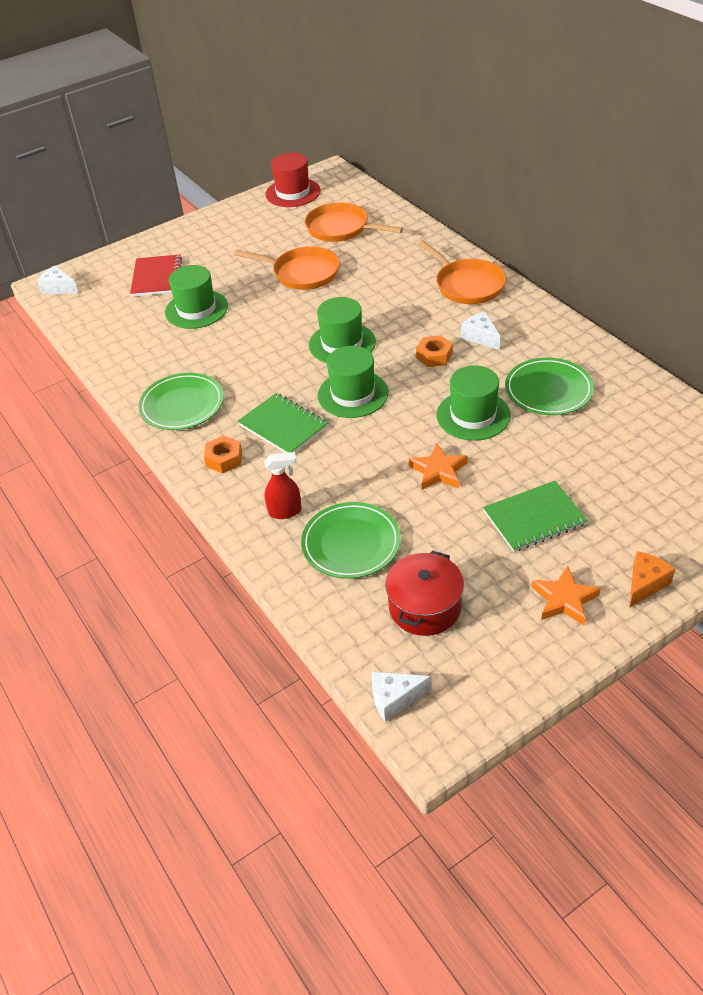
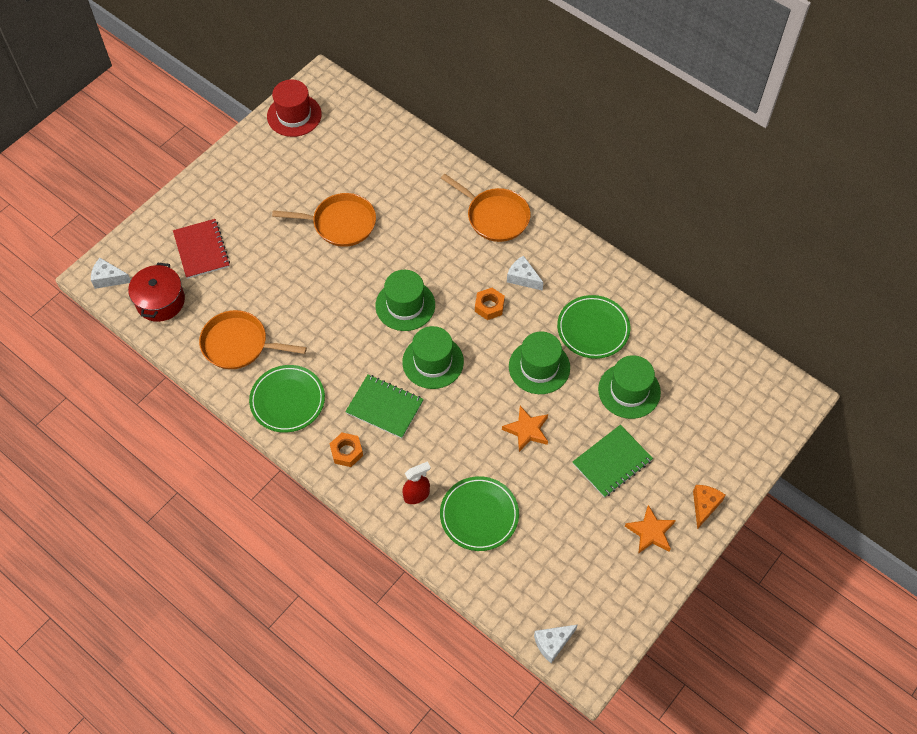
camera: 20 degrees left, 15 degrees up
(196, 309) = (256, 285): green hat -> green hat (629, 391)
(341, 228) = (358, 159): orange pan -> orange pan (239, 344)
(425, 607) = (552, 561): red pot -> red pot (160, 301)

